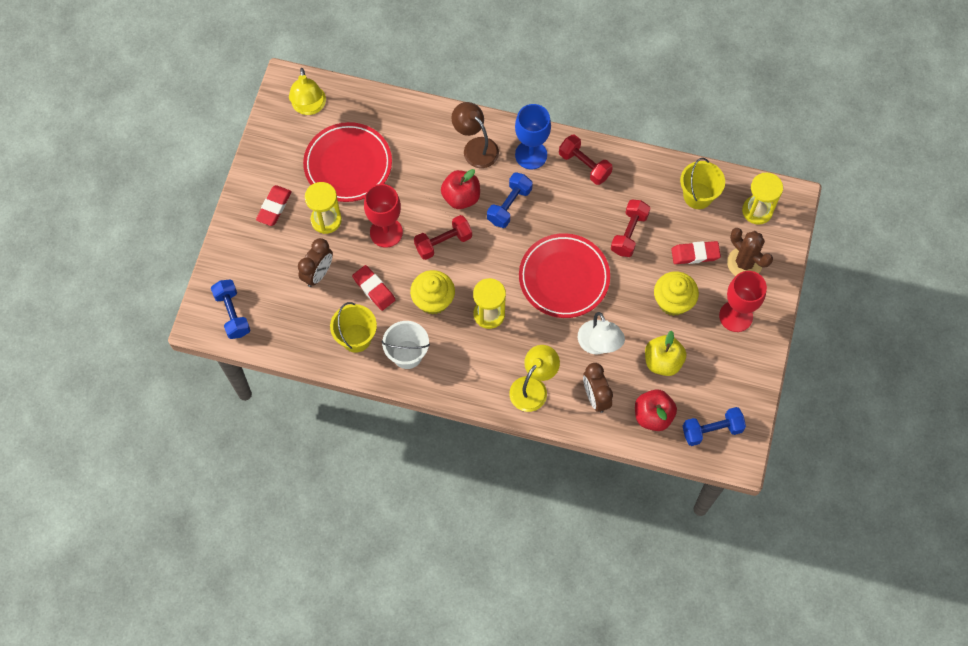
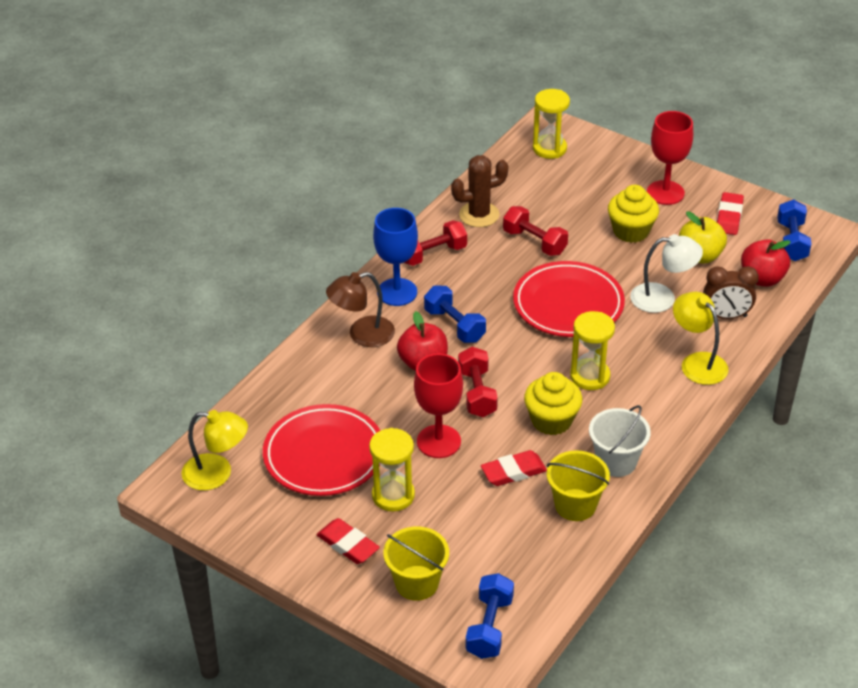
camera: 70 degrees left, 25 degrees down
(232, 314) = (489, 627): blue dumbbell -> blue dumbbell turned 75 degrees counterclockwise
(318, 273) = (468, 521): brown clock -> none
(695, 254) = (581, 202): red eraser -> red eraser (729, 217)
(698, 196) = (512, 183): yellow bucket -> yellow bucket (417, 583)
(744, 263) = (606, 172): brown cactus -> brown cactus (479, 215)

